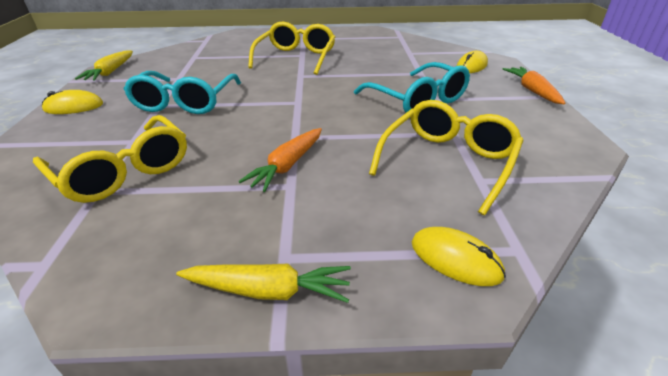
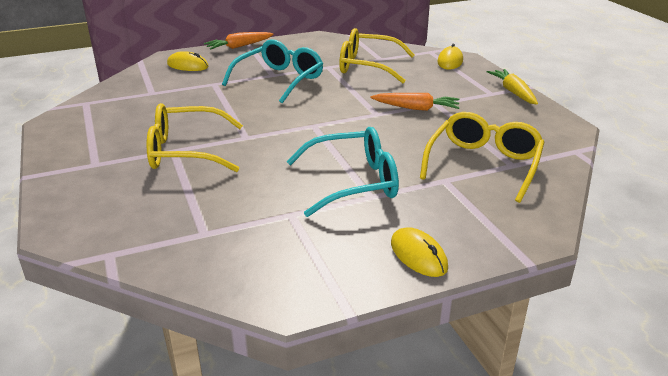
camera: 110 degrees left, 5 degrees down
(110, 72) = (298, 288): yellow carrot -> none

